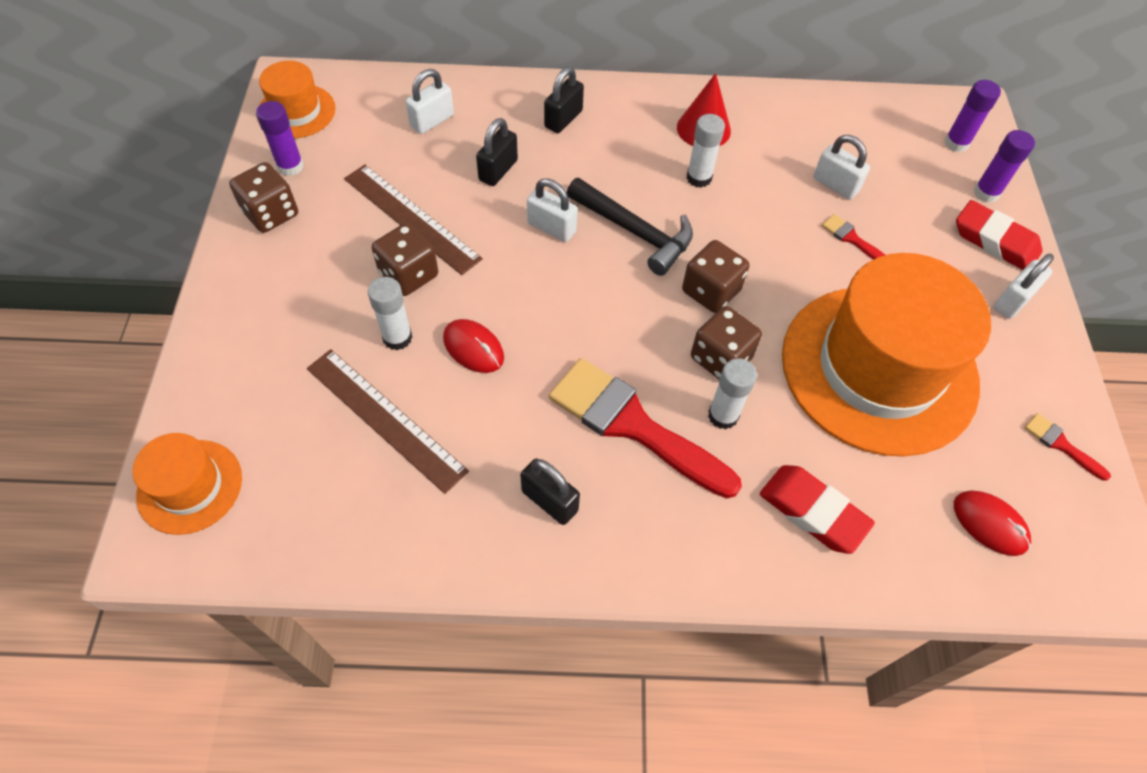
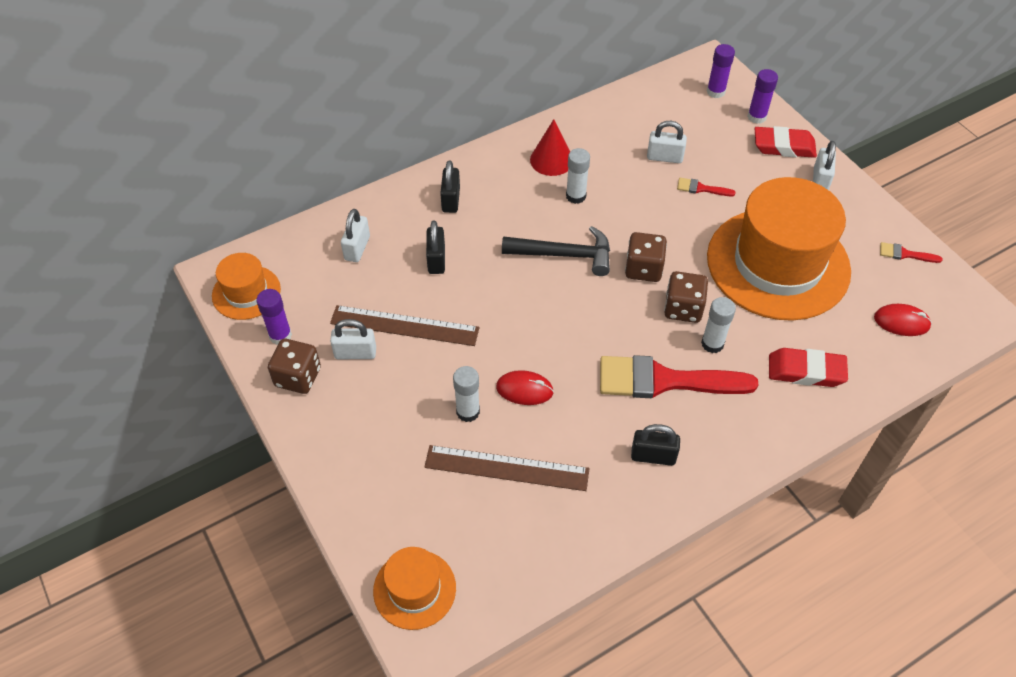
camera: 30 degrees left, 5 degrees down
(409, 275) = (438, 365): brown dice -> none
(551, 227) = (507, 281): white padlock -> white padlock (355, 353)

